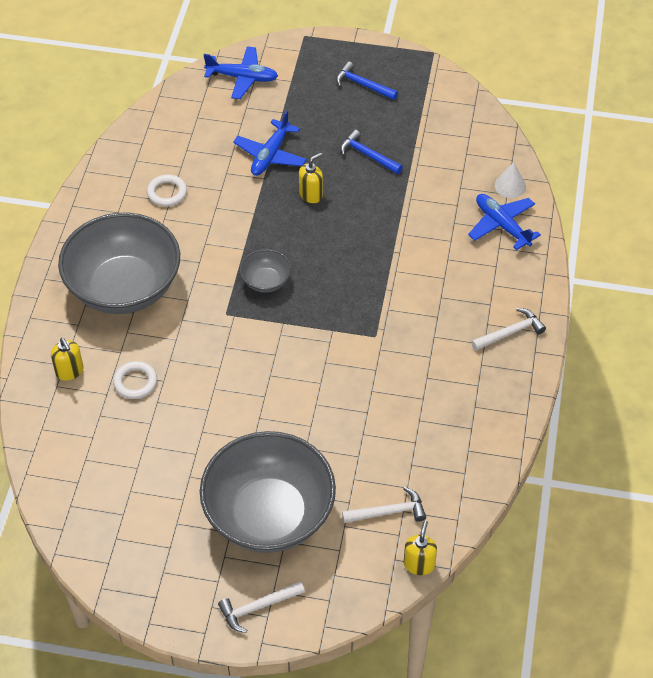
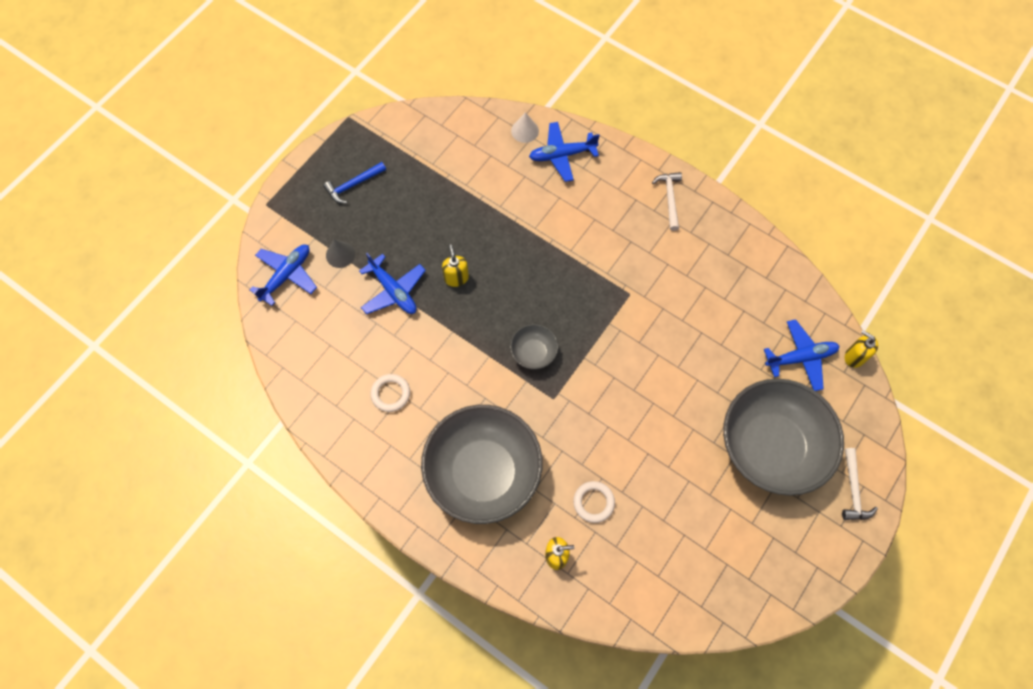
camera: 65 degrees left, 15 degrees up
(285, 104) = (340, 254): none -> grey cone
(367, 155) = (436, 216): blue hammer -> none
(388, 512) = (800, 358): white hammer -> blue plane

